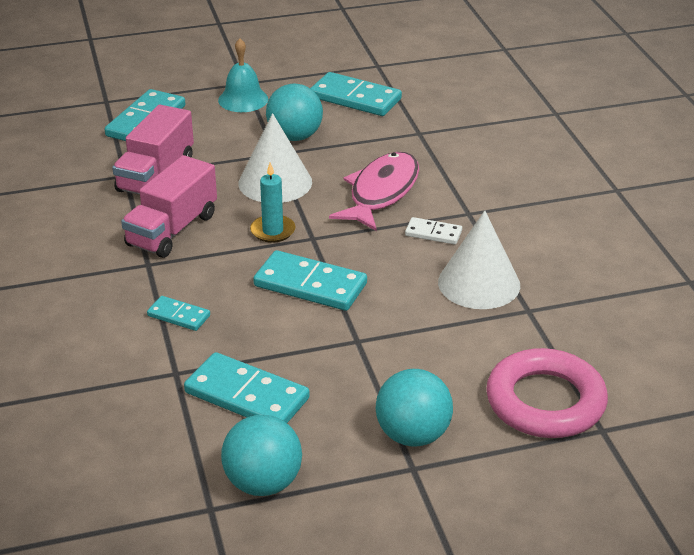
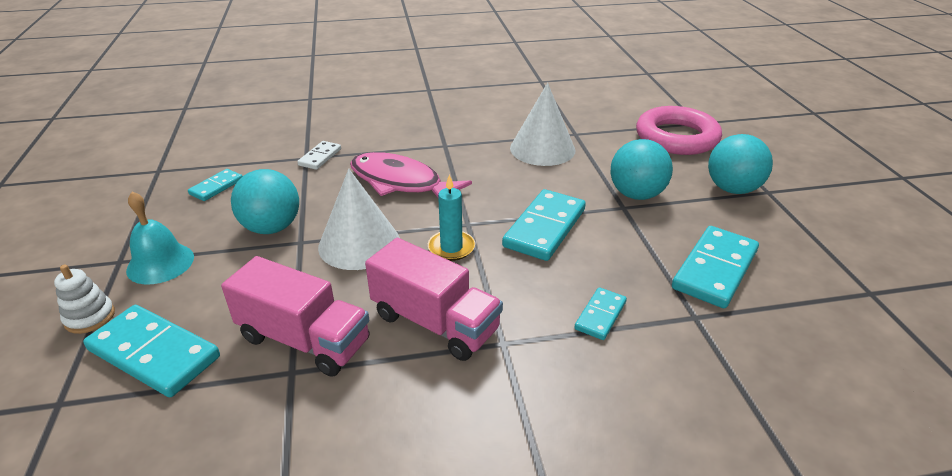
camera: 85 degrees left, 0 degrees up
(182, 89) = (90, 317): none -> white stacking toy
(263, 483) = (823, 262): turquoise ball -> turquoise ball (636, 194)
(355, 98) = (216, 187): turquoise domino -> turquoise domino, size x0.54
(433, 233) = (471, 162): white domino -> white domino (320, 157)

